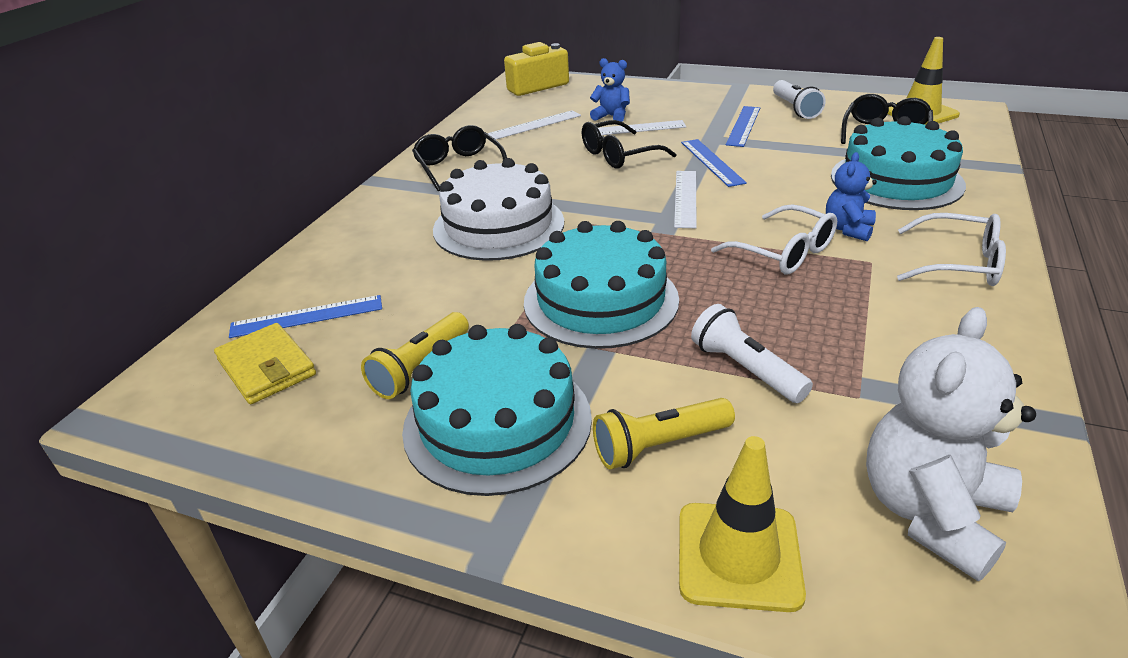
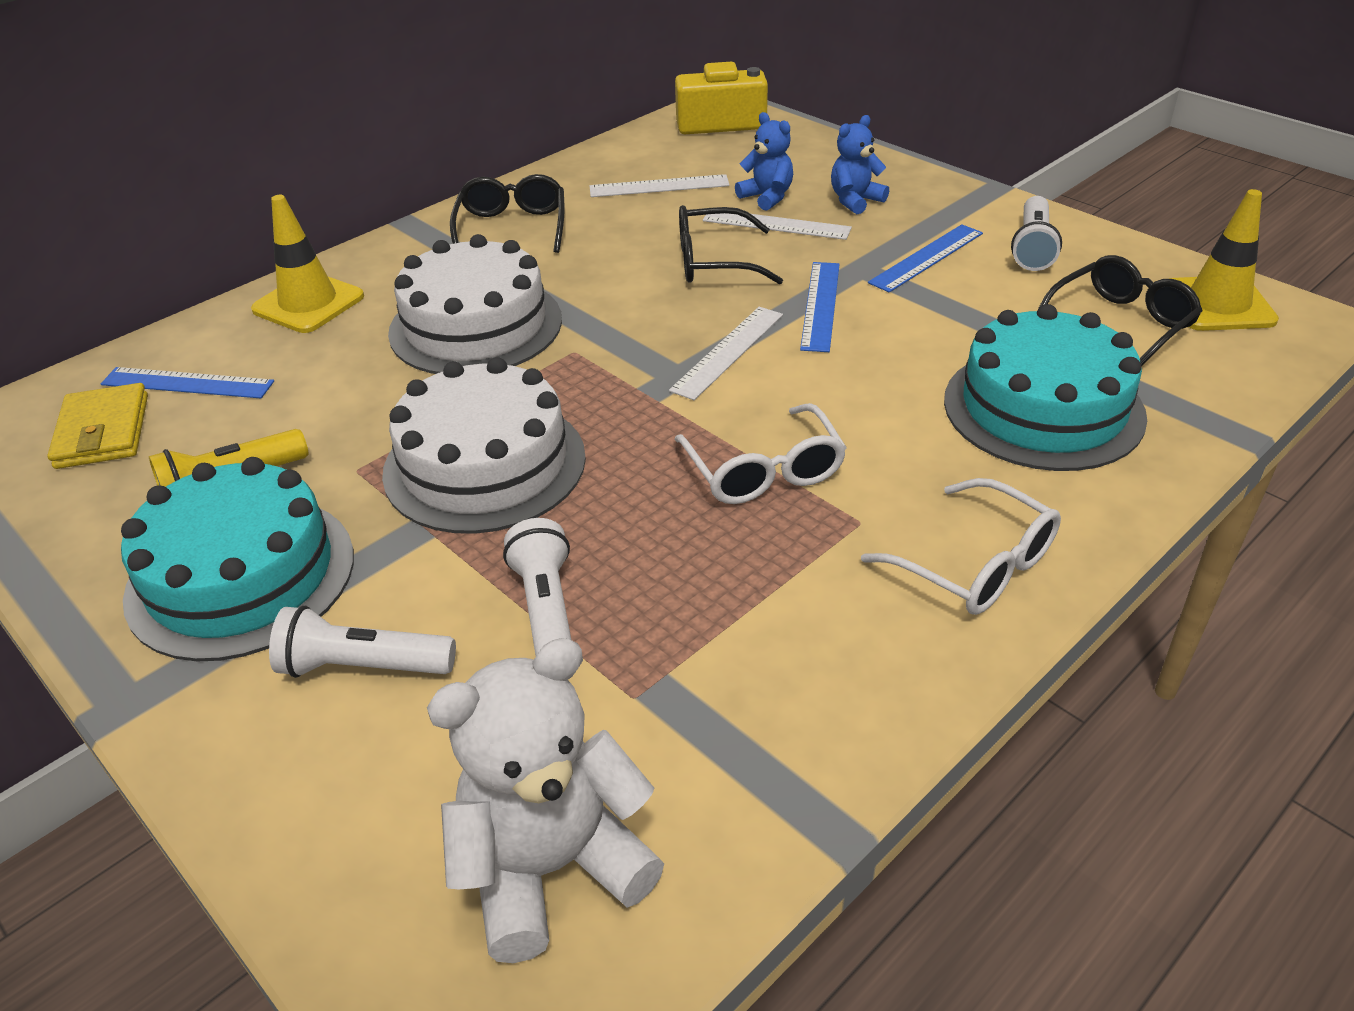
camera: 25 degrees right, 5 degrees up
(601, 300) = (485, 464): turquoise cake -> white cake
(659, 445) = (363, 666): yellow flashlight -> white flashlight
(738, 556) = (311, 820): yellow traffic cone -> yellow traffic cone (308, 303)
(848, 229) = (885, 463): blue teddy bear -> blue teddy bear (855, 200)

